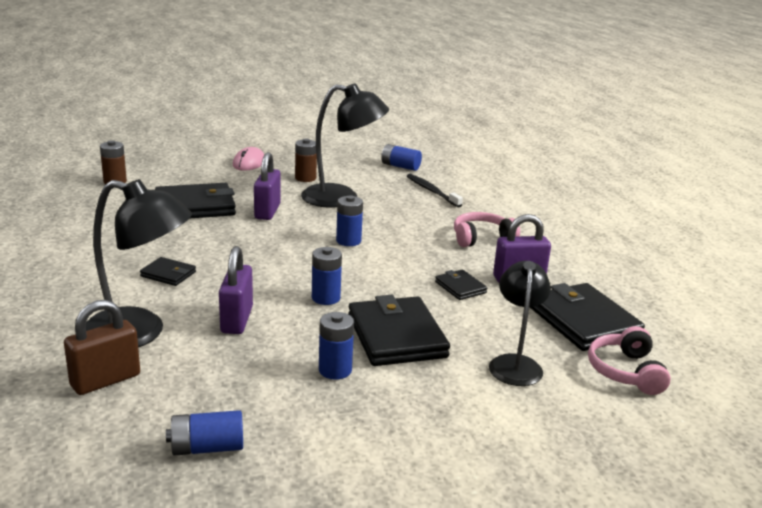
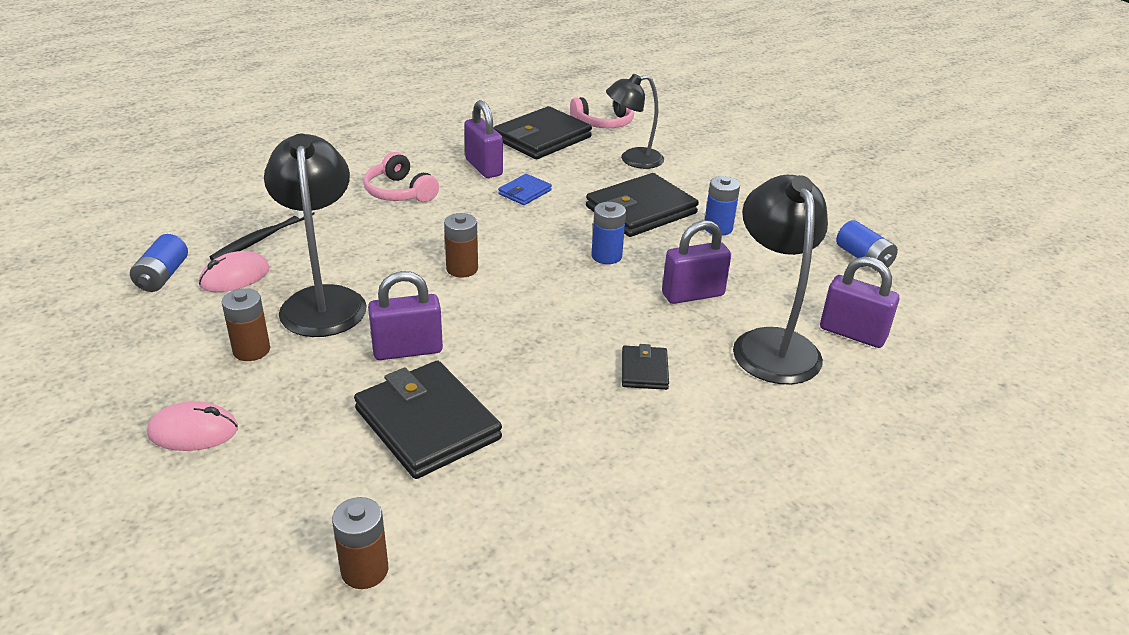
camera: 110 degrees left, 10 degrees up
(105, 380) = (852, 333): brown padlock -> purple padlock
(348, 241) = (462, 269): blue battery -> brown battery
(387, 181) = (235, 277): none -> pink mouse
(460, 287) = (525, 192): black wallet -> blue wallet

